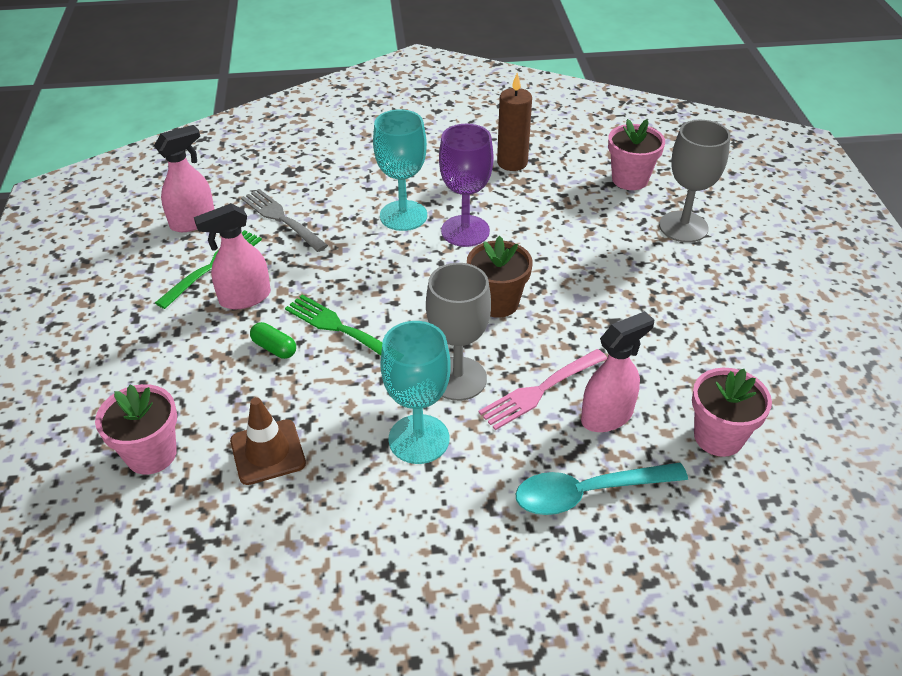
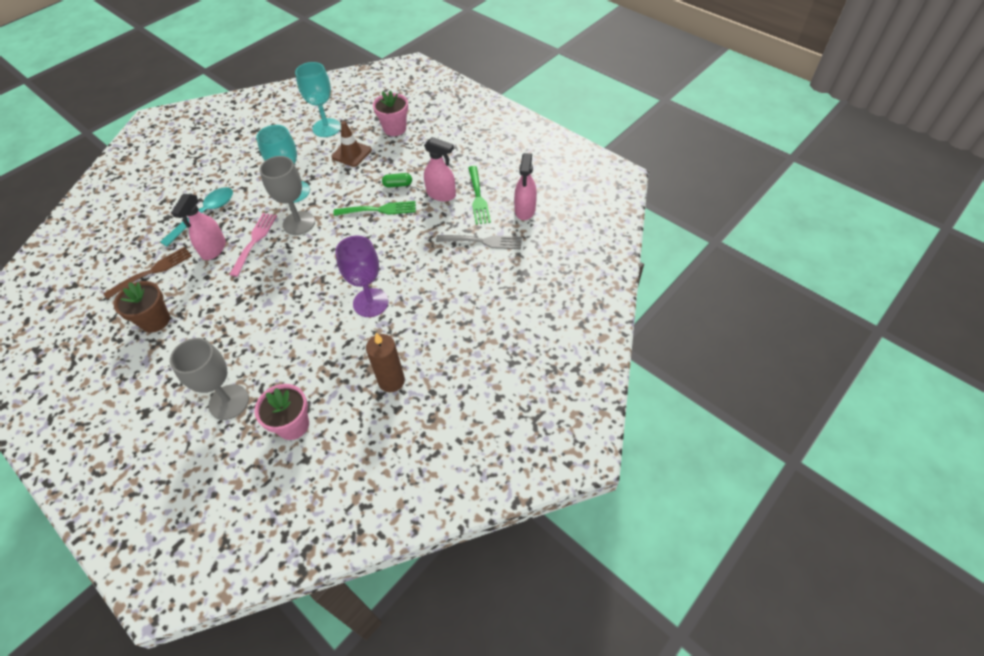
camera: 140 degrees right, 10 degrees up
(245, 298) = (441, 194): pink spray bottle -> pink spray bottle turned 90 degrees clockwise
(403, 216) = (418, 288): turquoise goblet -> turquoise goblet (326, 128)
(497, 303) = (311, 270): brown flower pot -> brown flower pot (155, 320)
(718, 437) = (152, 271): pink flower pot -> brown fork

